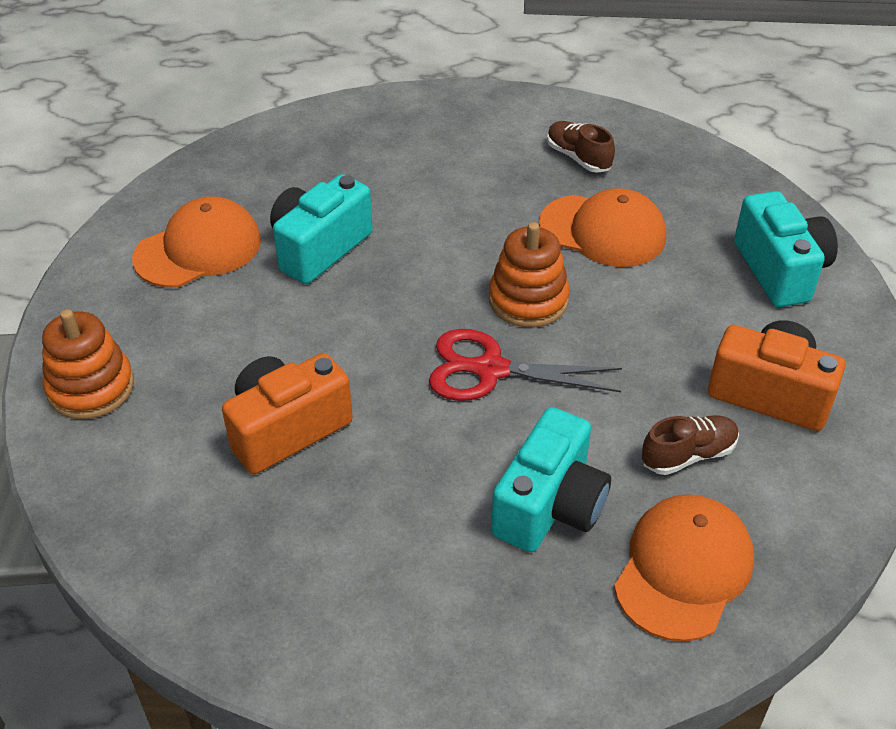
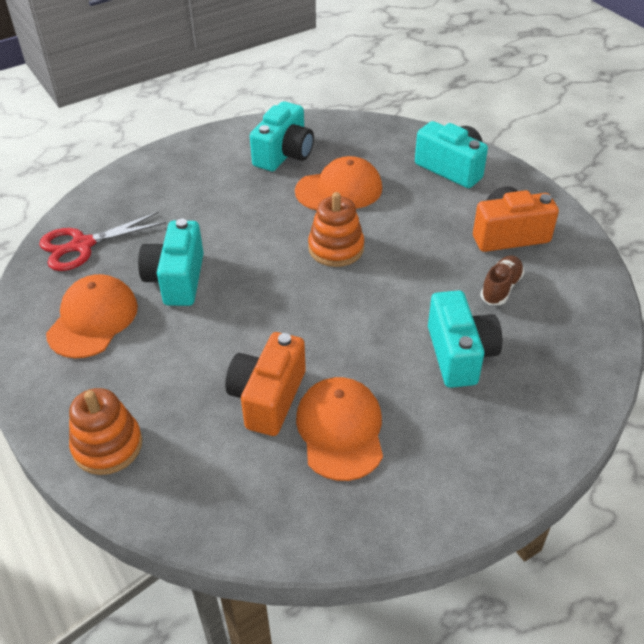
camera: 35 degrees left, 0 degrees up
(490, 370) = (354, 298): red scissors -> red scissors (82, 245)
(578, 158) = (284, 154): brown shoe -> turquoise camera
(683, 569) = (555, 348): orange cap -> orange cap (340, 430)

